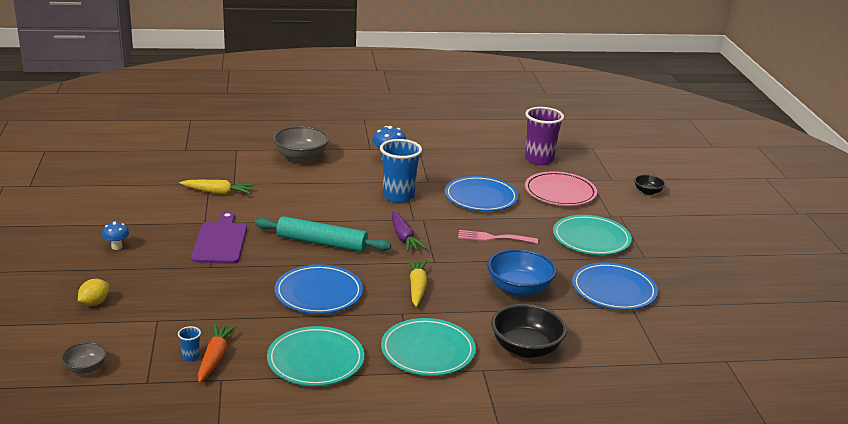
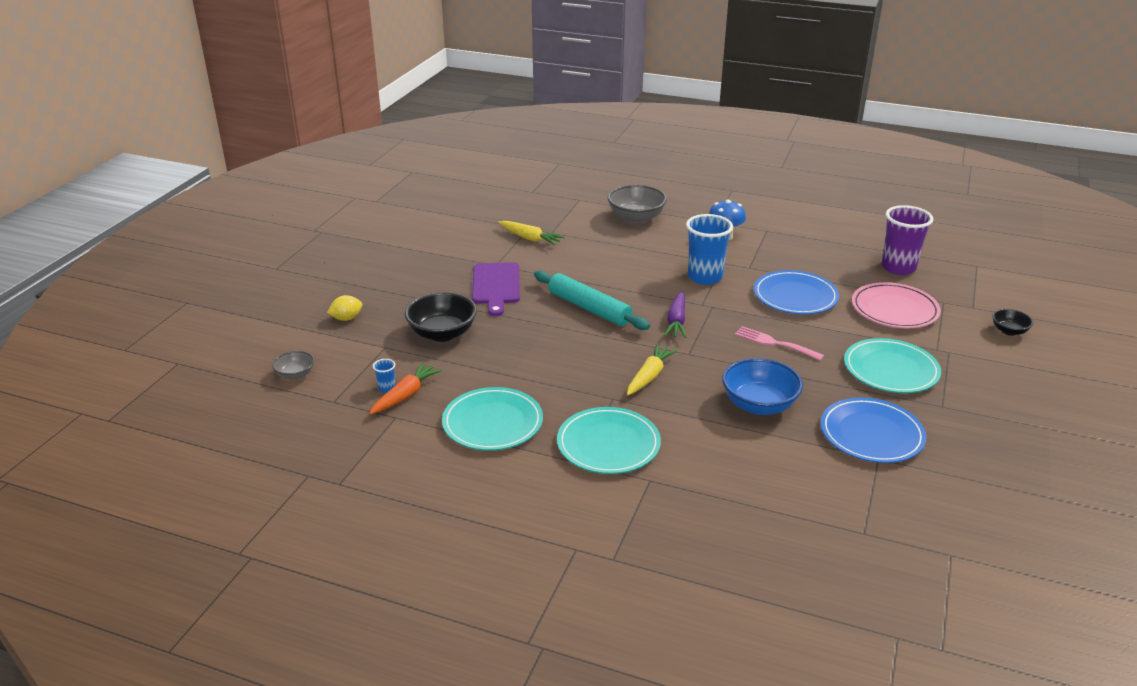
camera: 30 degrees right, 5 degrees up
(117, 247) = (403, 271): blue mushroom -> none
(220, 241) = (496, 286): purple cutting board -> purple cutting board turned 150 degrees clockwise
(318, 293) = (547, 358): blue plate -> none
(526, 348) = (715, 471): black bowl -> black bowl (442, 333)

